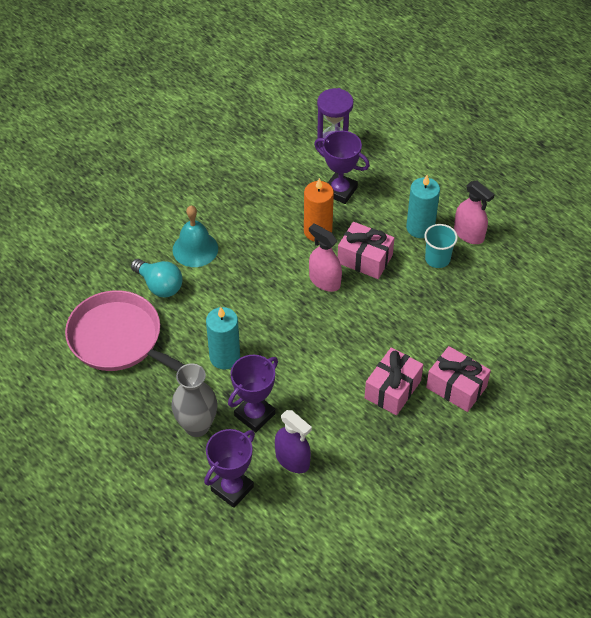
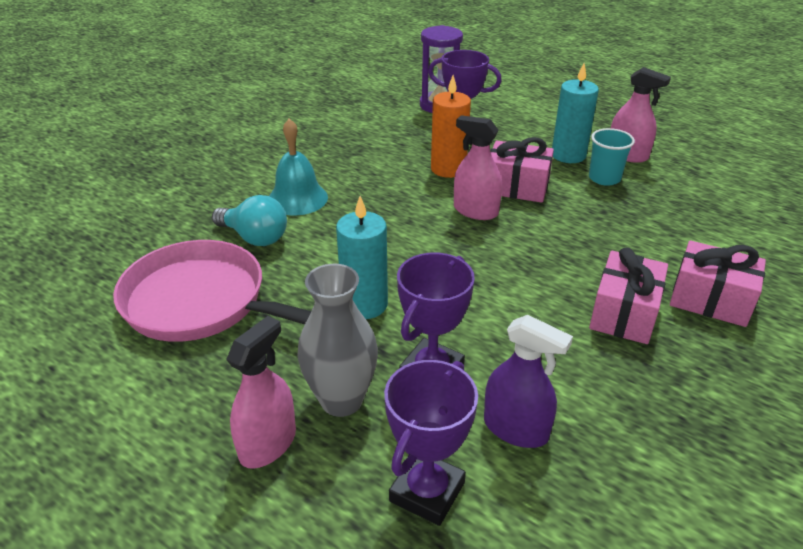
camera: 10 degrees left, 15 degrees down
(151, 447) = (268, 444): none -> pink spray bottle

